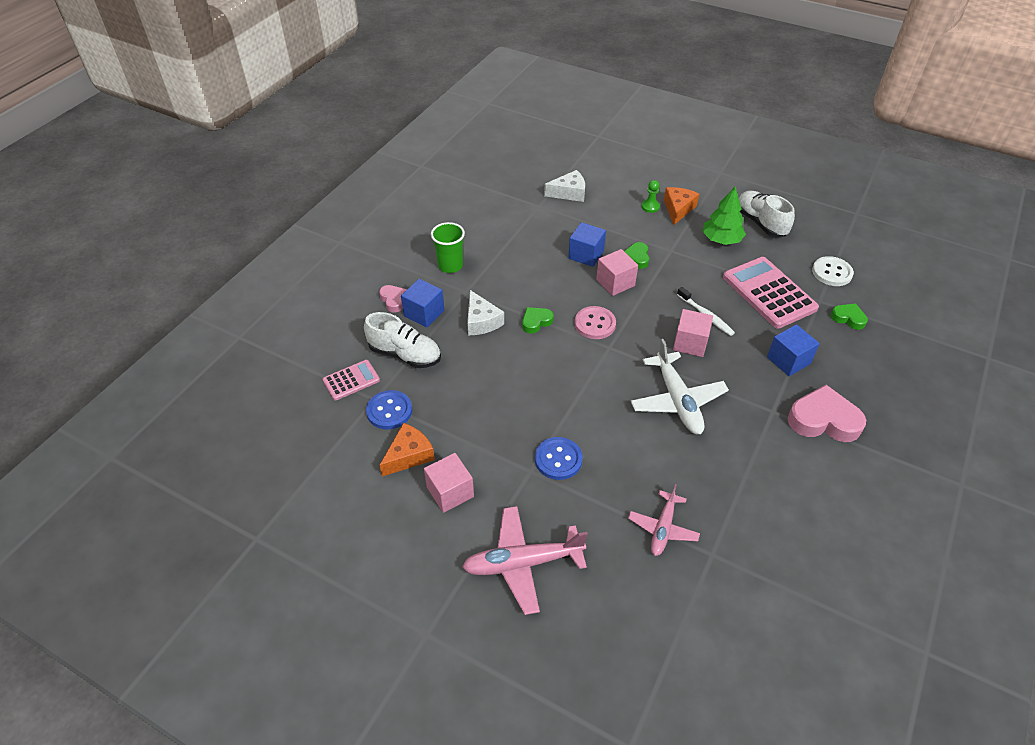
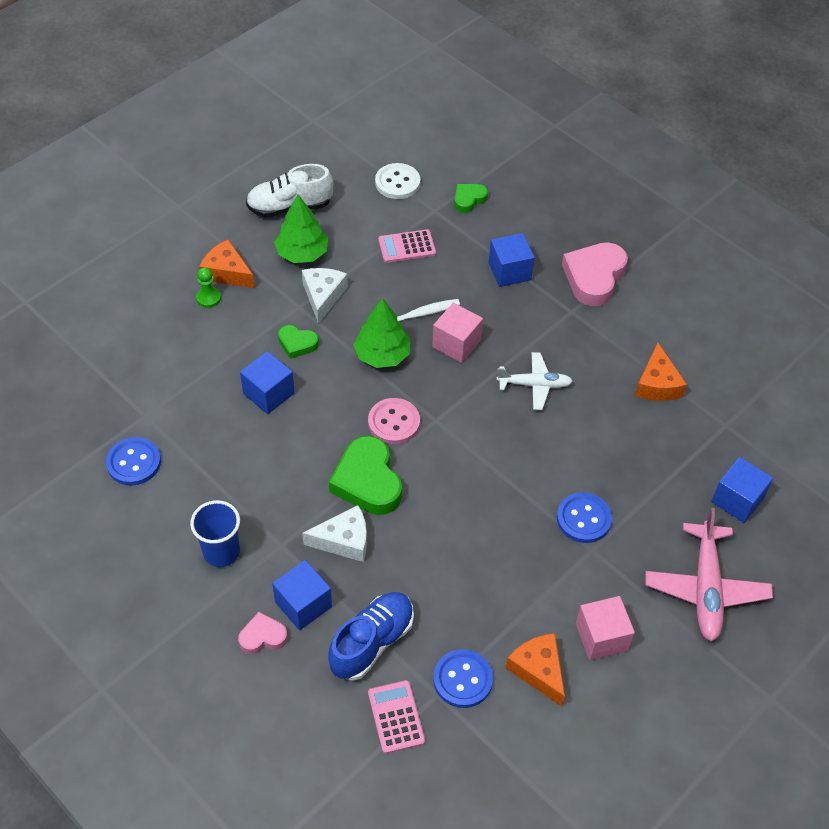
camera: 75 degrees left, 5 degrees up
(405, 354) = (372, 642): white shoe -> blue shoe
(450, 265) = (221, 552): green cup -> blue cup
(501, 211) = (134, 462): none -> blue button
(536, 322) = (367, 481): green heart -> green heart, size x1.87
(569, 193) = (135, 374): white cheese -> white cheese (323, 296)
(615, 282) = (332, 380): pink cube -> none
(629, 576) = (737, 500): none -> blue cube
(653, 303) = (382, 355): none -> green tree
(663, 528) = (690, 454): pink plane -> none
(677, 401) = (535, 385): white plane -> white plane, size x0.63
(729, 489) = (657, 384): none -> orange cheese
(769, 293) = (407, 247): pink calculator -> pink calculator, size x0.53

